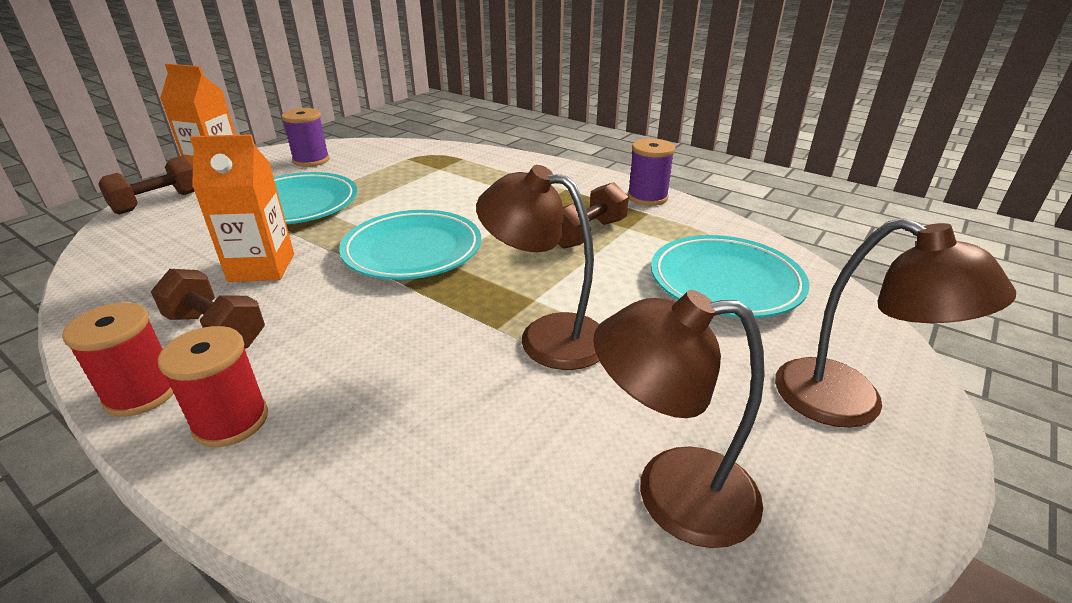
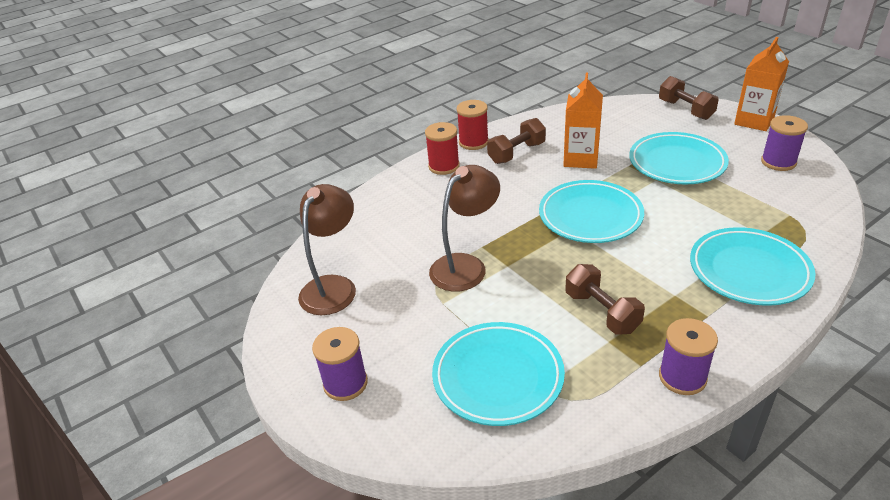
camera: 110 degrees right, 5 degrees up
(495, 174) = (749, 271): none -> turquoise plate
(849, 403) = (345, 383): brown lamp -> purple spool

